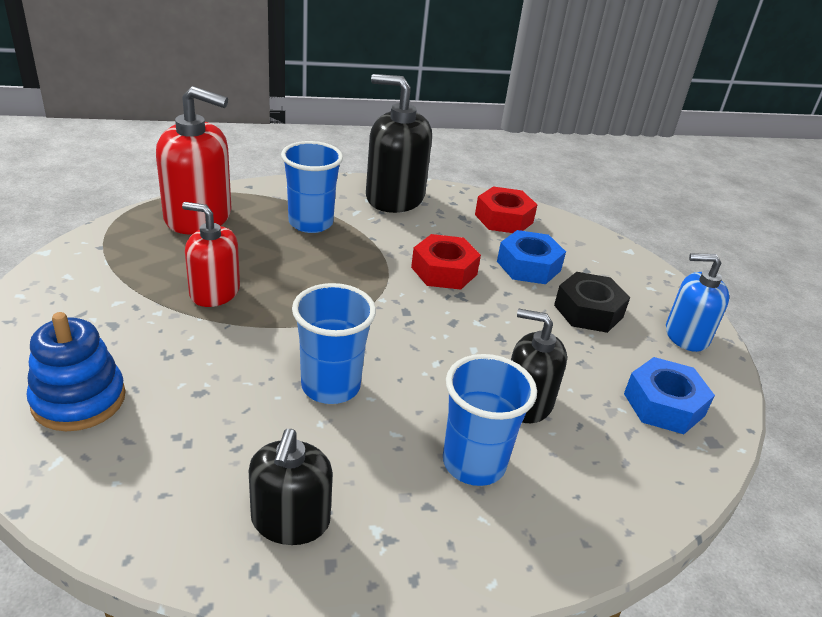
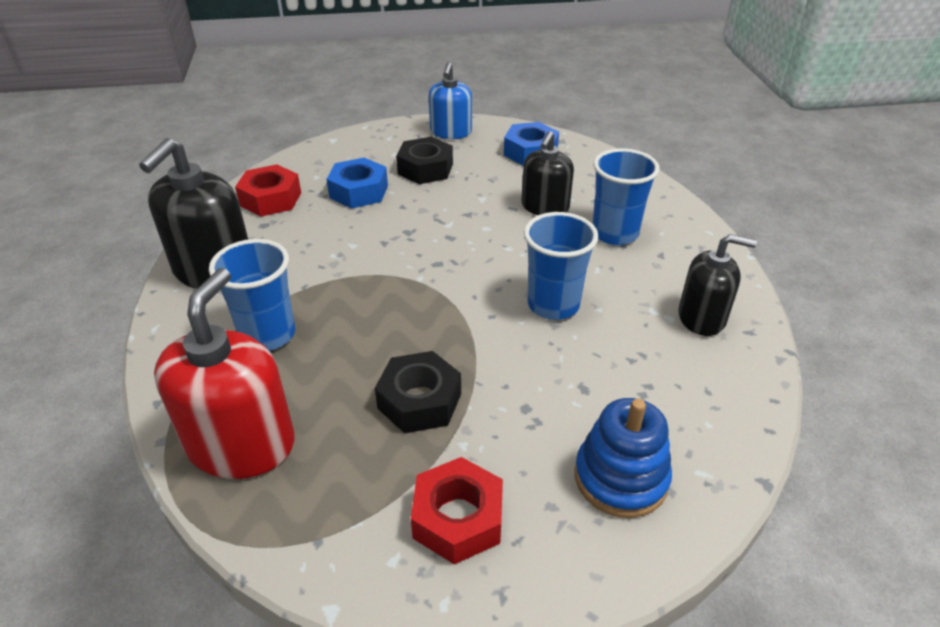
camera: 85 degrees left, 5 degrees up
(214, 292) = (419, 401): red soap dispenser -> black nut
(444, 271) = (369, 239): red nut -> red nut (458, 518)

